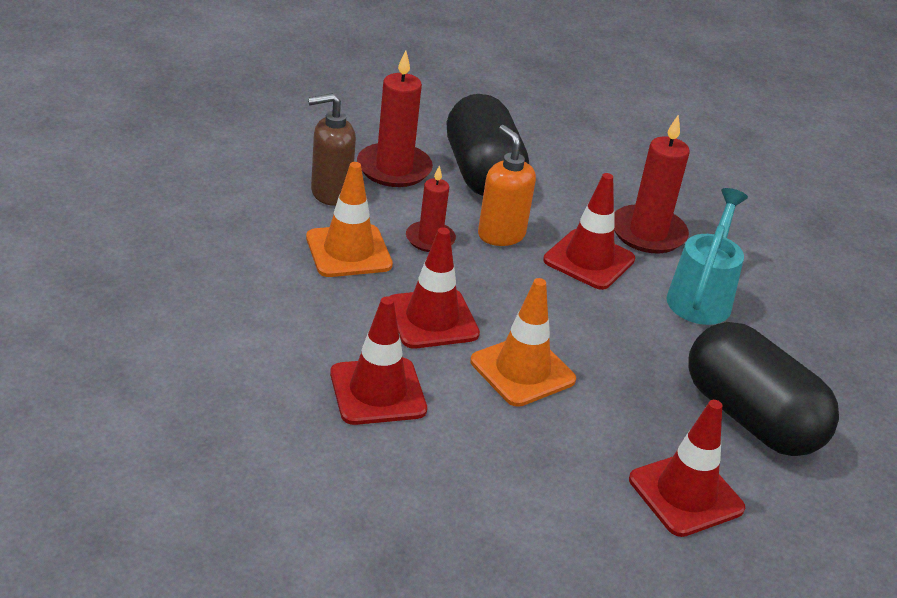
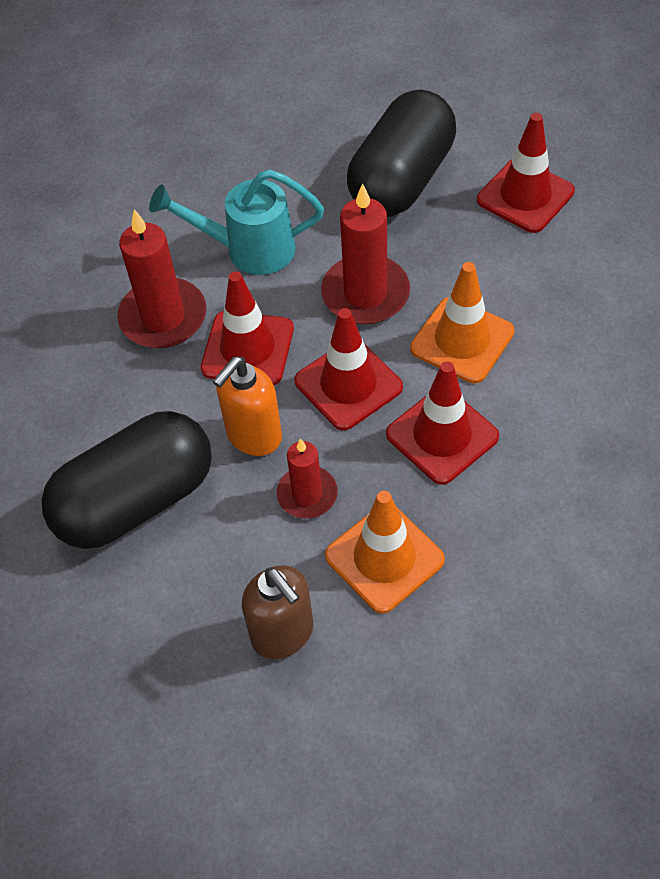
camera: 105 degrees left, 20 degrees up
(378, 392) = (577, 431): red traffic cone -> red traffic cone (348, 384)
(394, 169) = (184, 594): red candle -> red candle (365, 294)

